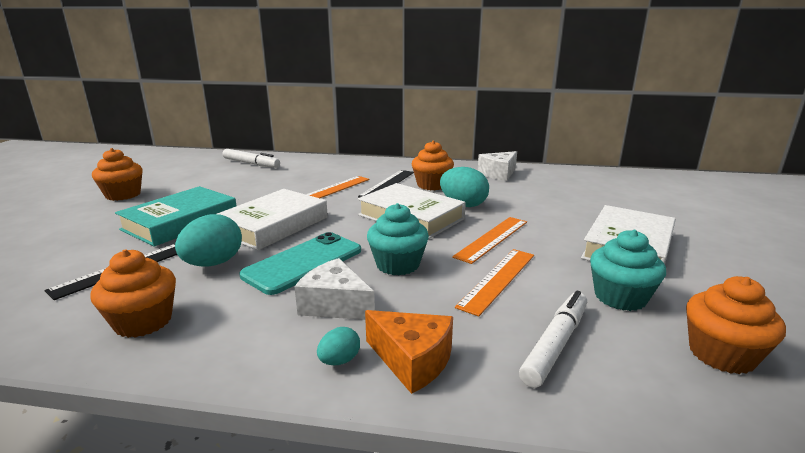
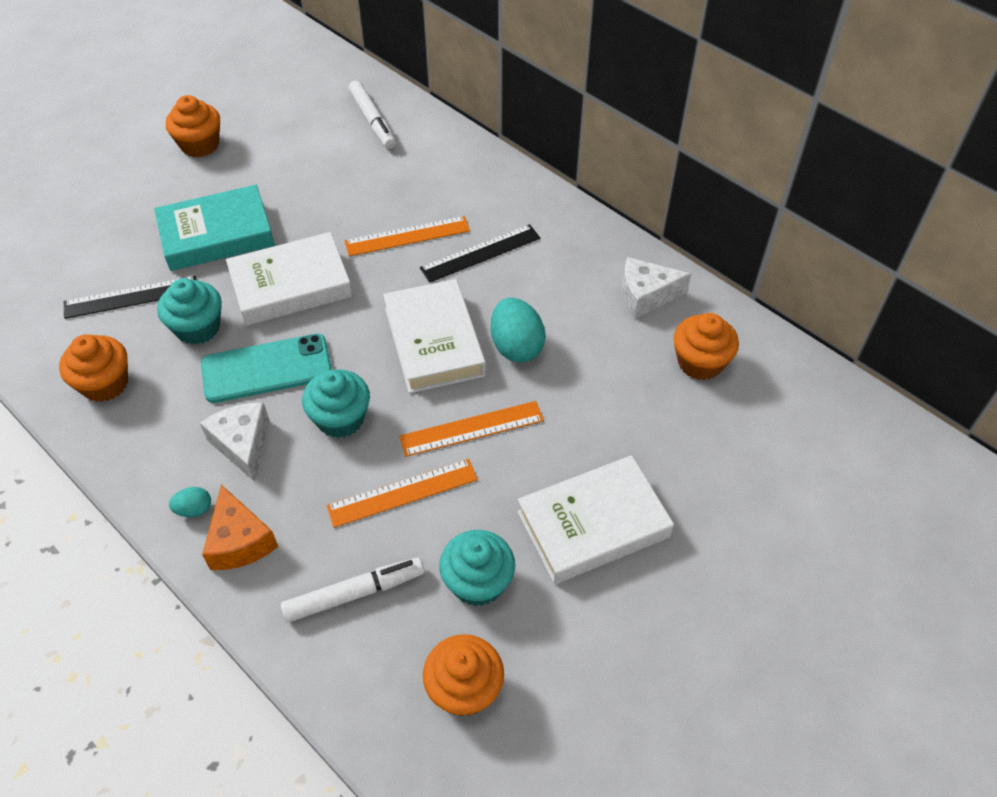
camera: 35 degrees right, 30 degrees up
(213, 263) = (198, 328): turquoise egg -> turquoise cupcake
(432, 185) = (529, 282): orange cupcake -> orange cupcake (700, 362)

